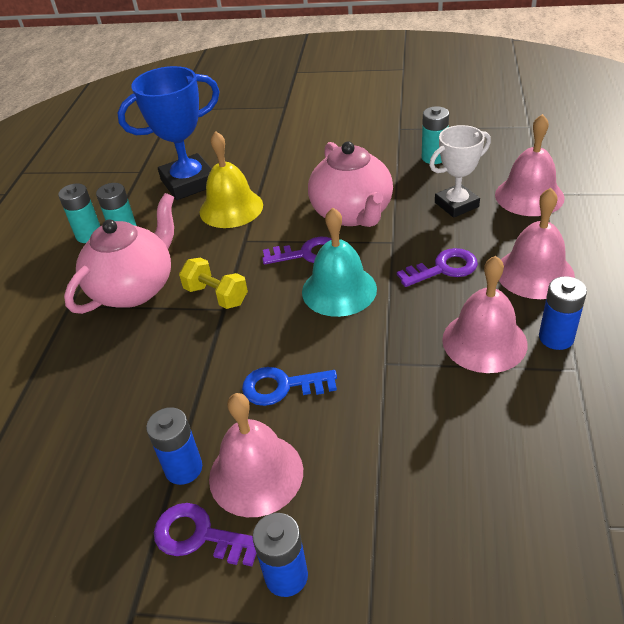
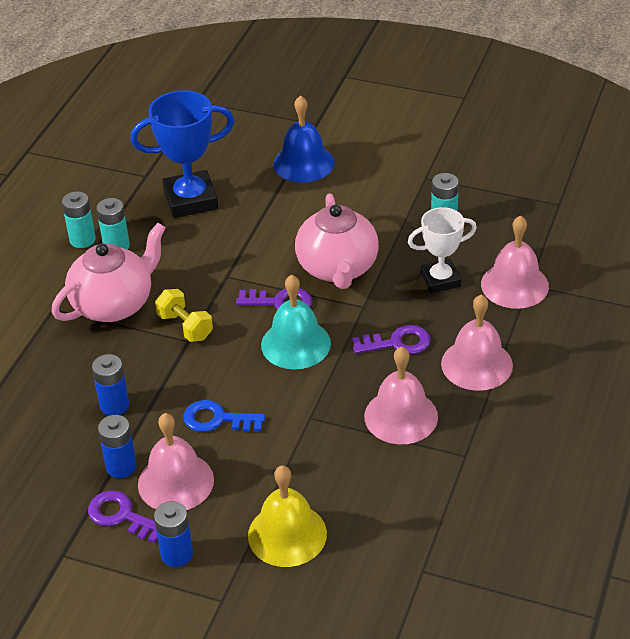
camera: 10 degrees right, 0 degrees up
(231, 208) = (224, 238): yellow bell -> yellow bell (287, 534)
(285, 136) = (303, 163): none -> blue bell
(556, 338) = (463, 426): blue battery -> blue battery (114, 405)

